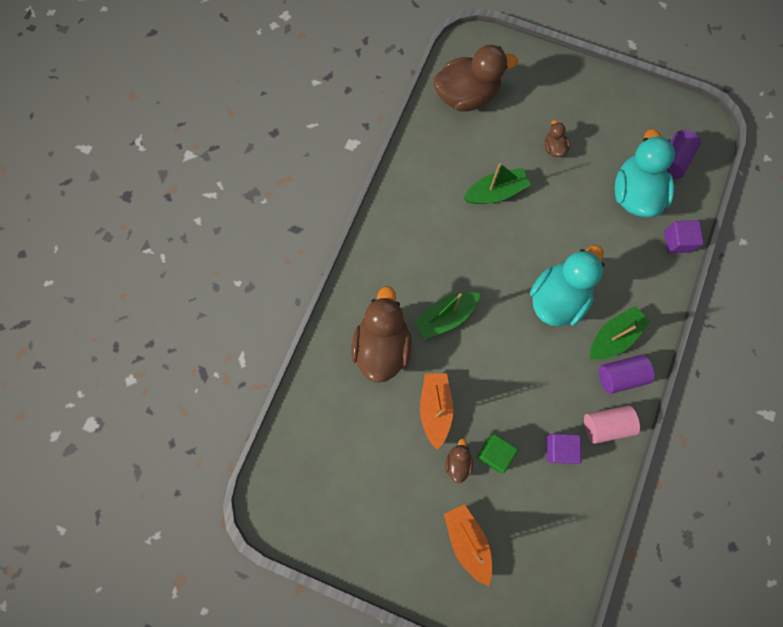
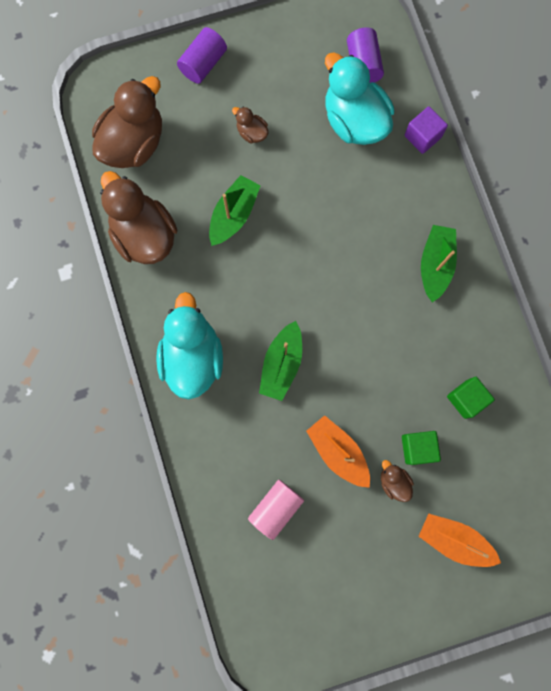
camera: 40 degrees left, 5 degrees up
(382, 346) = (248, 436): brown duck -> brown duck (144, 235)
(557, 298) = (363, 269): turquoise duck -> turquoise duck (192, 357)
(559, 449) = (466, 399): purple cube -> green cube
(606, 425) = (487, 347): pink cylinder -> pink cylinder (276, 508)
(620, 376) = (466, 295): purple cylinder -> purple cylinder (203, 64)

